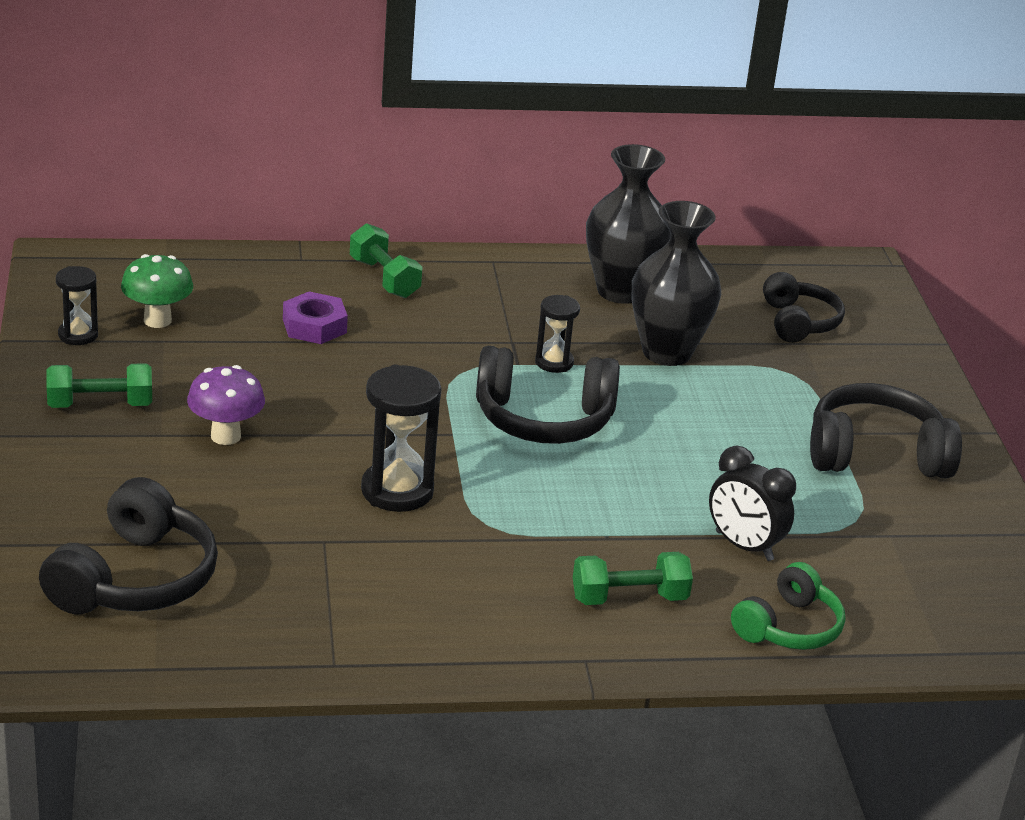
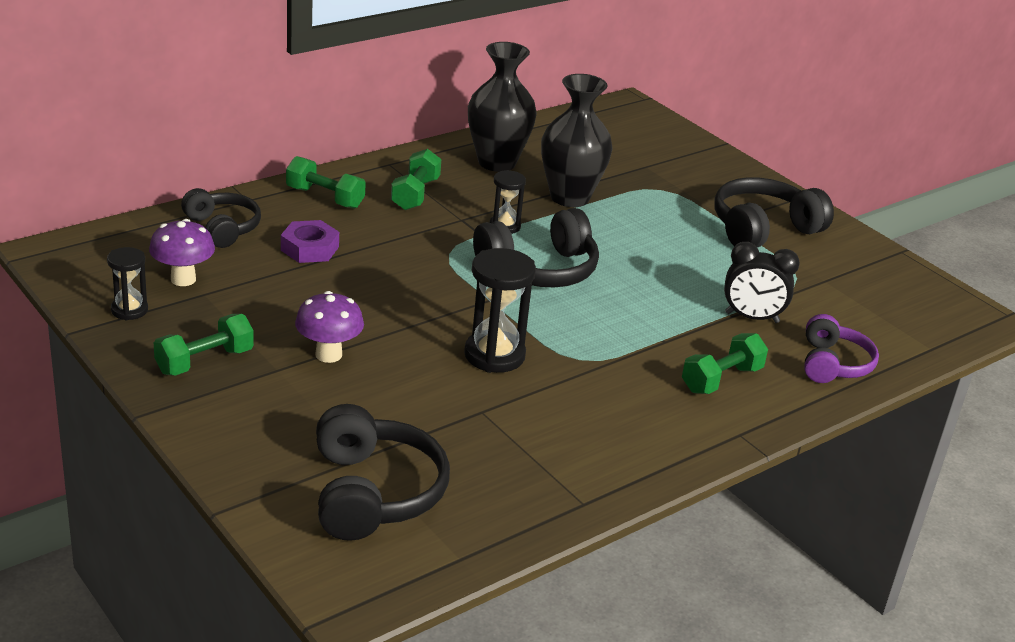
camera: 30 degrees left, 0 degrees up
(157, 320) = (183, 279): green mushroom -> purple mushroom
(488, 301) = (415, 194): none -> green dumbbell
(789, 627) = (833, 364): green headphones -> purple headphones
(799, 322) = (629, 153): black headphones -> black headphones (222, 228)

